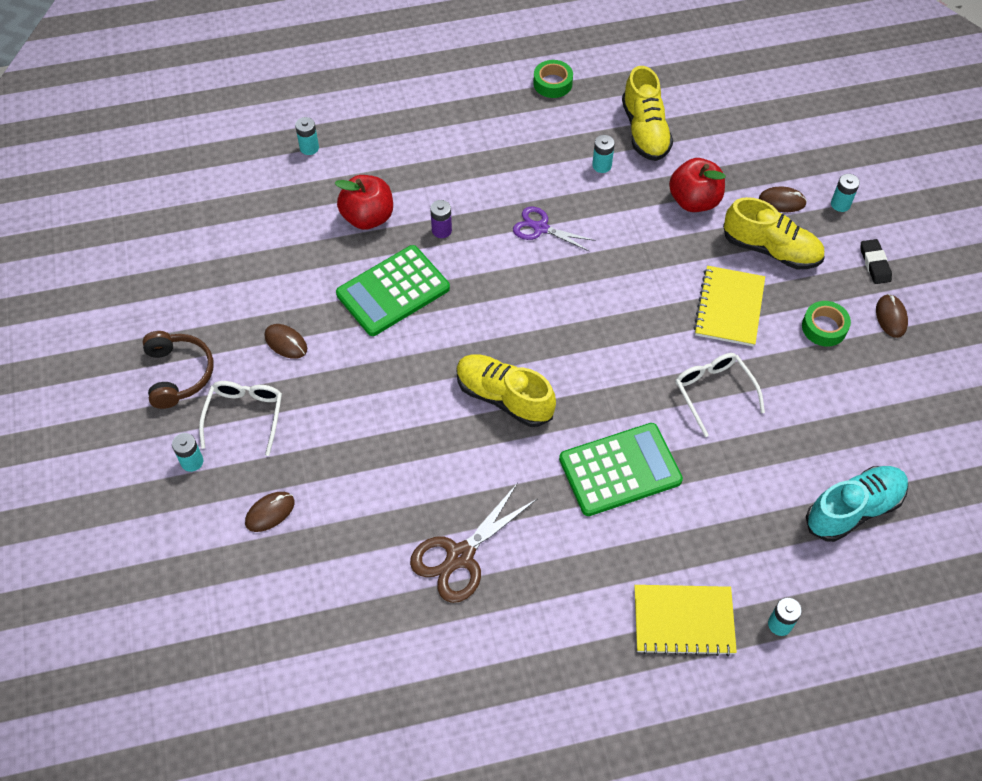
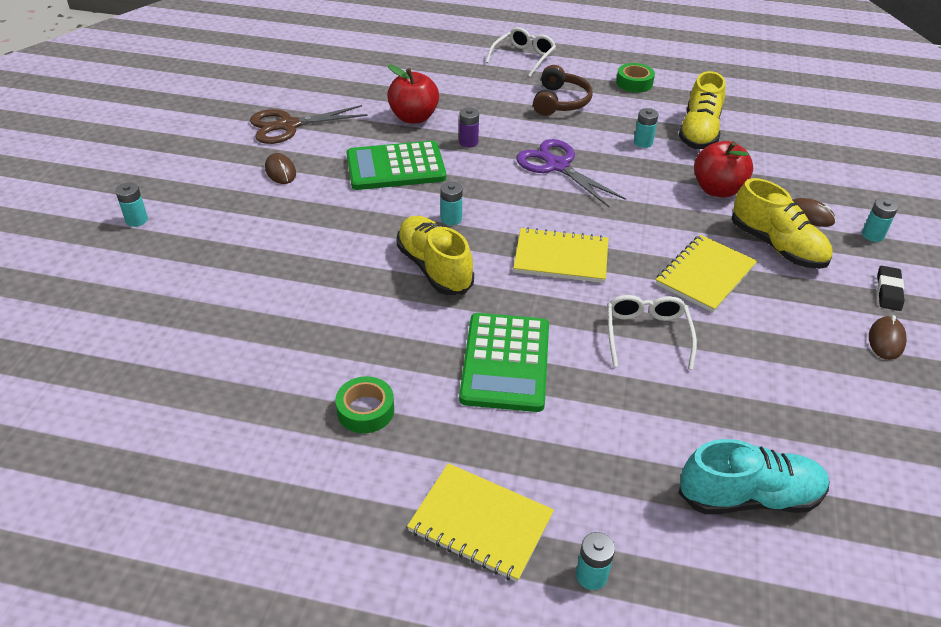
camera: 25 degrees right, 15 degrees down
(178, 374) = (181, 163): brown headphones -> brown headphones (560, 102)
(245, 416) = (205, 205): white glasses -> white glasses (523, 58)
(270, 512) = (163, 276): brown mouse -> none
(309, 148) = (402, 67): turquoise battery -> turquoise battery (451, 219)
(460, 556) = (296, 372): brown scissors -> brown scissors (288, 126)
(540, 228) = (557, 166): purple scissors -> purple scissors, size x1.51
(604, 339) = (561, 258): none -> yellow notebook
(620, 470) = (505, 362): green calculator -> green calculator turned 90 degrees clockwise
(824, 327) = (802, 323): green tape -> green tape (365, 410)

